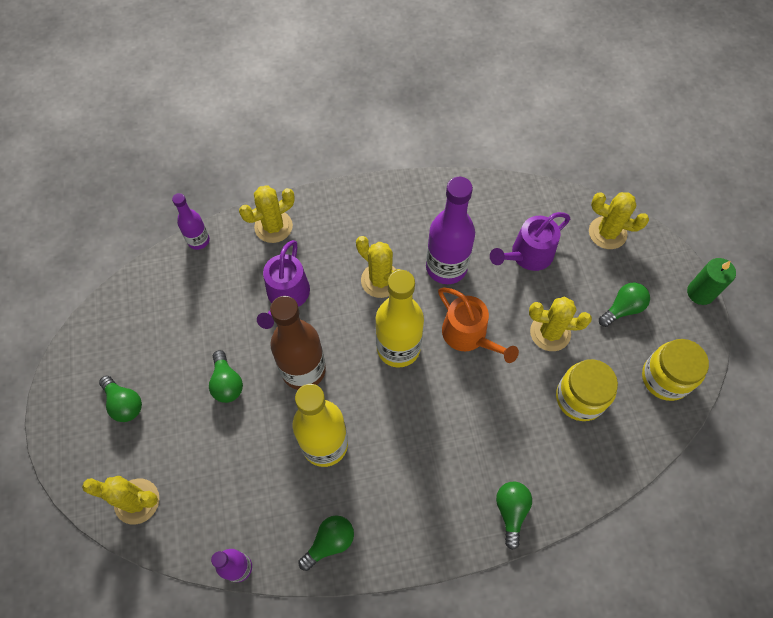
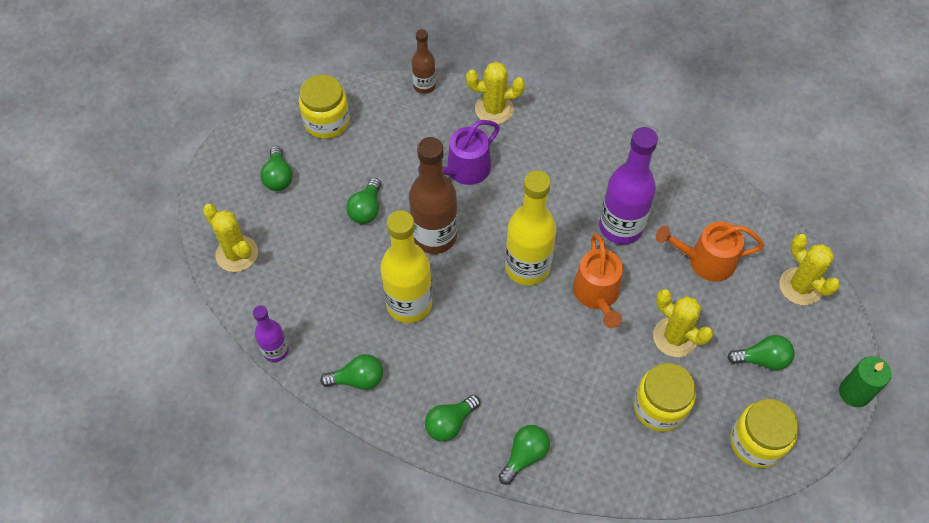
camera: 35 degrees right, 5 degrees down
(133, 324) = (327, 122): none -> yellow jar
(198, 240) = (424, 86): purple bottle -> brown bottle
(380, 280) = (553, 204): yellow cactus -> none
(433, 526) = (450, 423): none -> green light bulb
(528, 255) = (705, 261): purple watering can -> orange watering can

